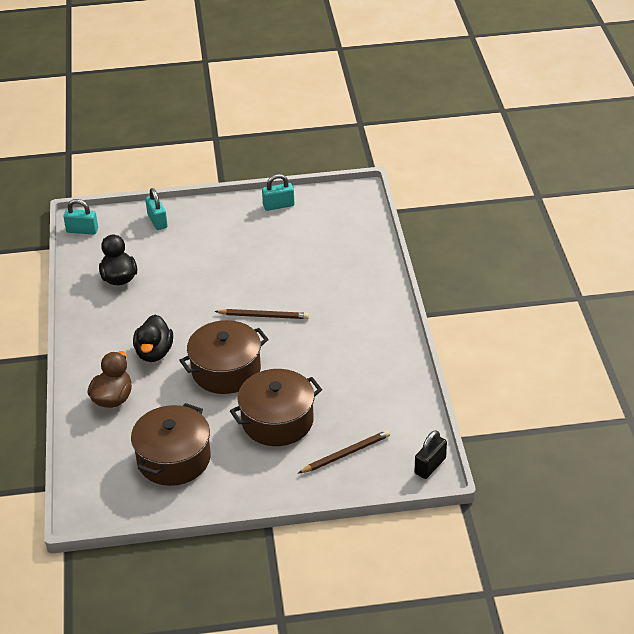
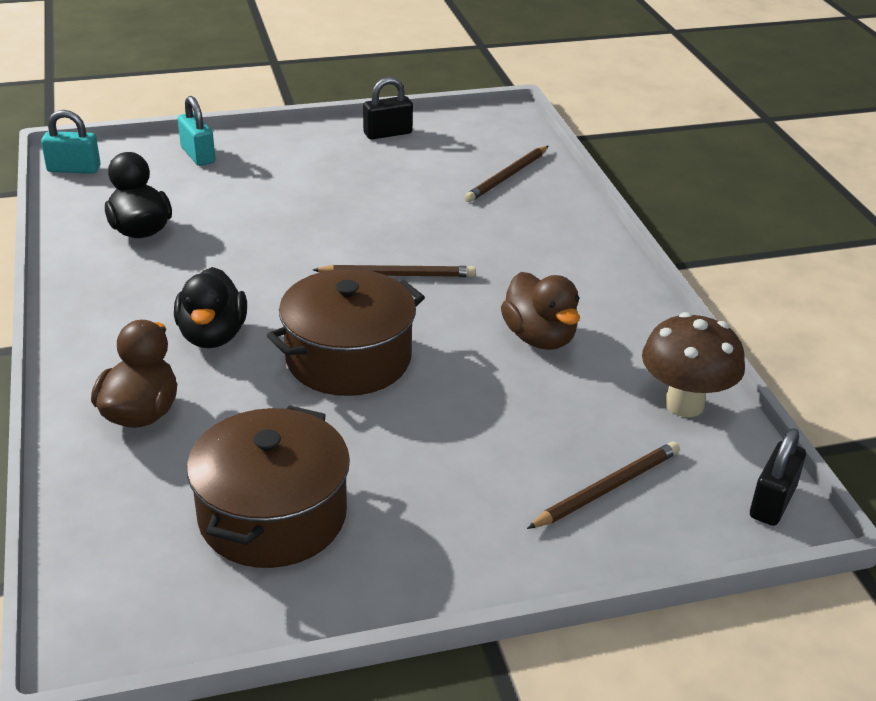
camera: 10 degrees left, 5 degrees down
(277, 421) = (462, 437): brown pot -> none
(278, 205) = (387, 133): turquoise padlock -> black padlock
(335, 362) = (539, 338): none -> brown duck
(346, 243) = (507, 177): none -> brown pencil
(403, 407) = (684, 404): none -> brown mushroom

